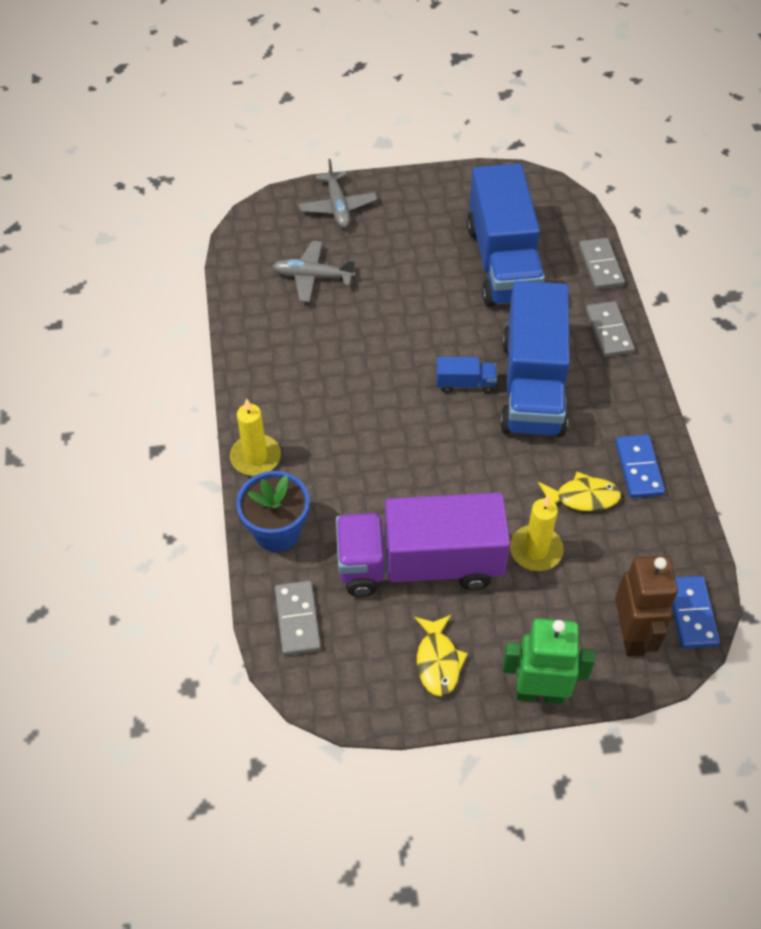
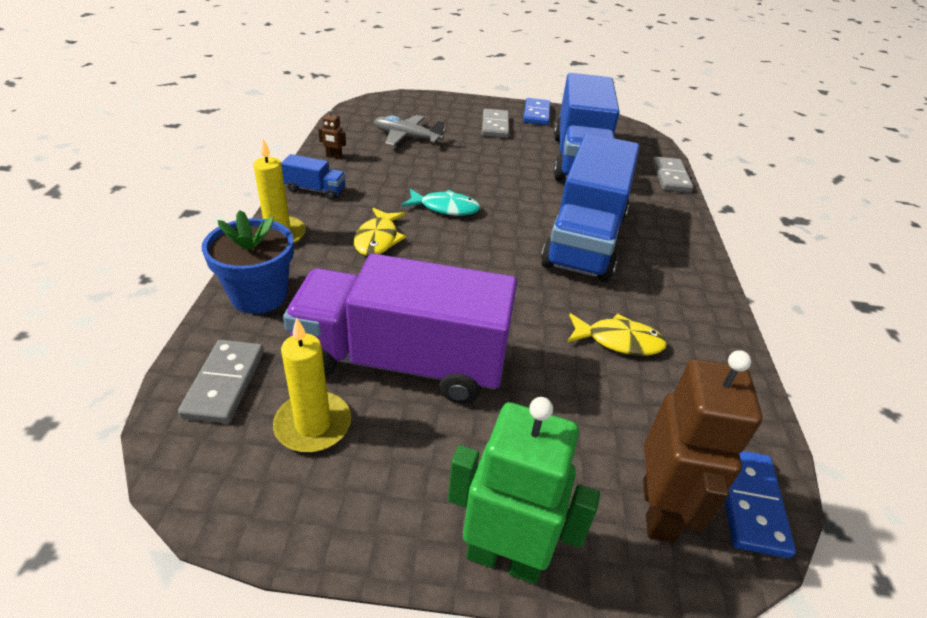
camera: 10 degrees right, 15 degrees down
(252, 331) = (334, 157): none -> brown robot
(337, 207) = (449, 107): grey plane -> none
(392, 378) = (445, 208): none -> turquoise fish
(438, 661) = (375, 476): yellow fish -> yellow fish (378, 239)
(465, 383) = (516, 225): blue truck -> blue truck (315, 190)
(536, 550) = (549, 379): yellow candle -> yellow candle (313, 425)
(609, 331) = (672, 218): grey domino -> grey domino (495, 126)
(639, 468) = (691, 329): blue domino -> blue domino (536, 114)

